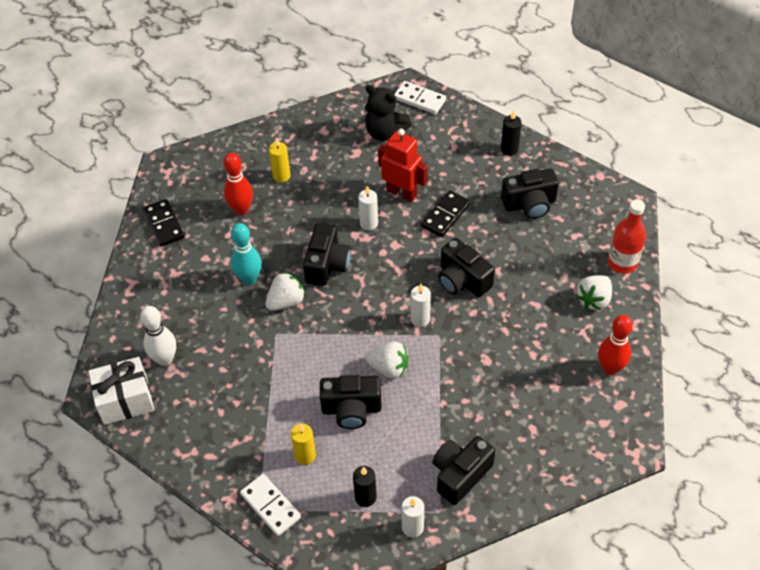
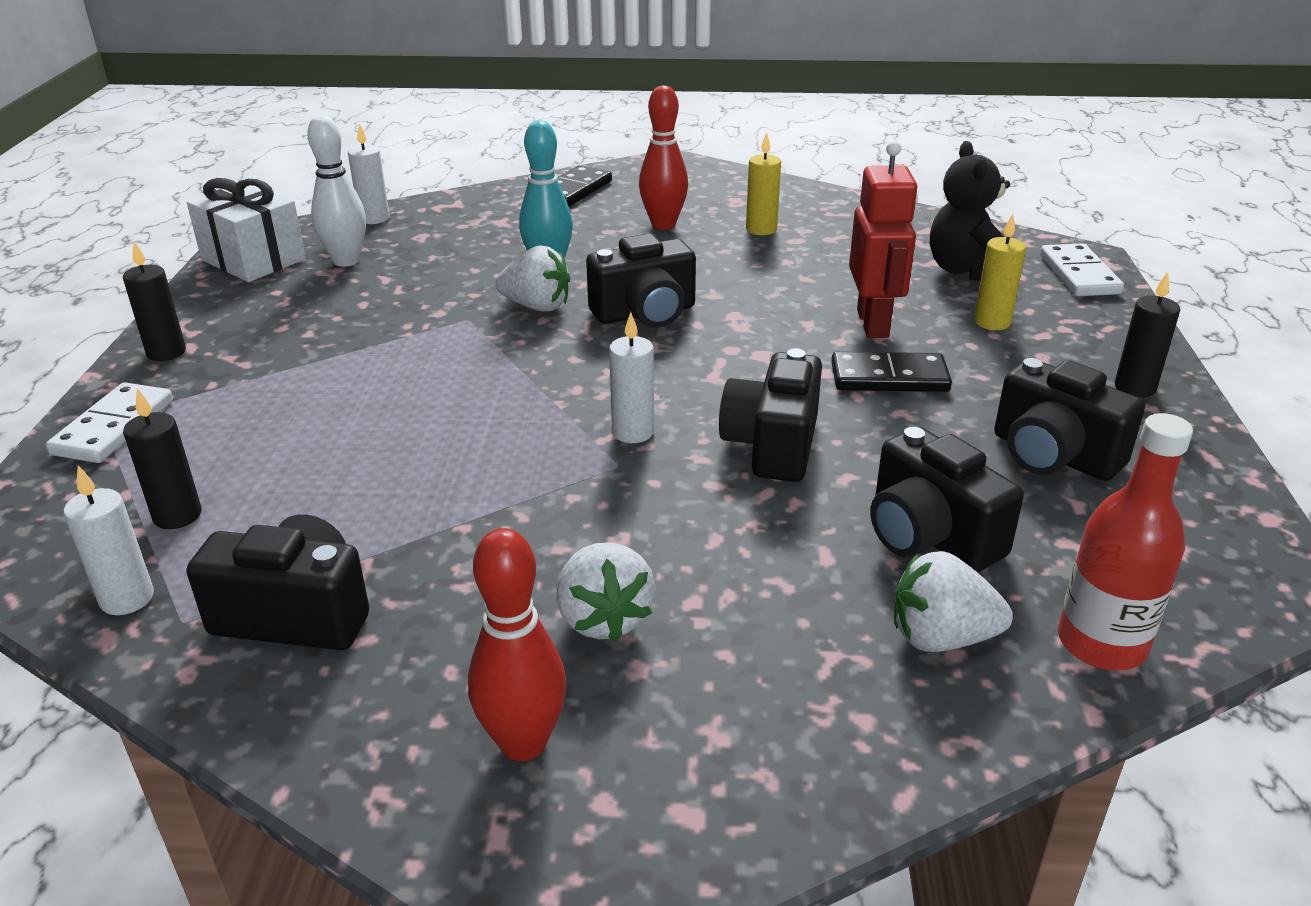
camera: 55 degrees right, 20 degrees down
(209, 468) = (166, 352): none -> black candle
(305, 455) = (239, 423): yellow candle -> yellow candle (992, 322)
(351, 409) = (370, 433): black camera -> black camera (930, 536)
(369, 223) = (771, 318): white candle -> white candle (374, 218)
(389, 368) = (492, 439): white strawberry -> white strawberry (604, 618)
(610, 368) = (779, 746): red bowling pin -> red bowling pin (523, 743)

